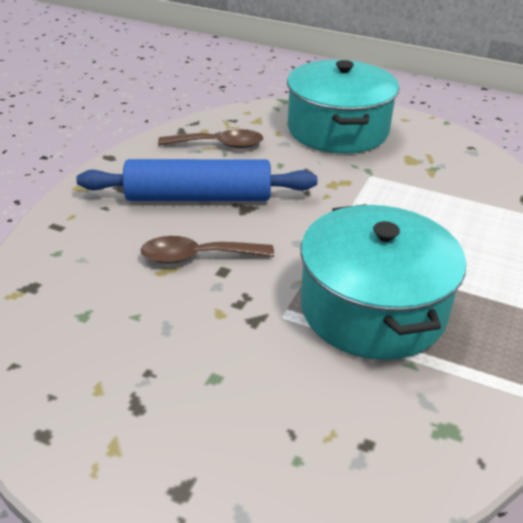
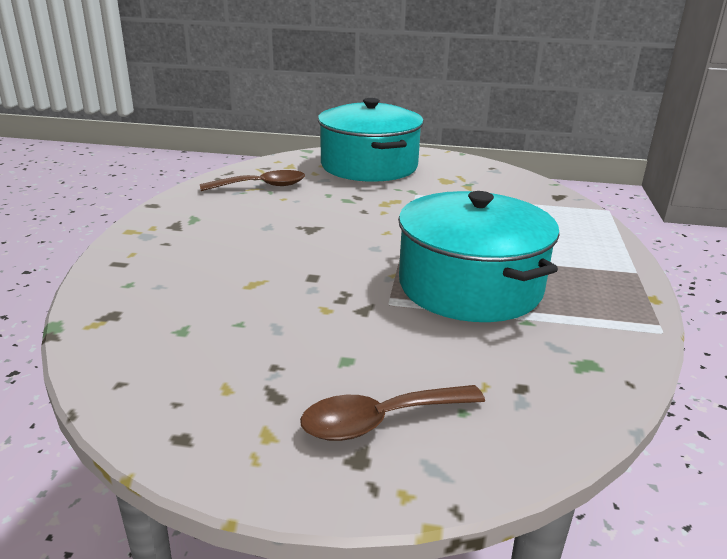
camera: 15 degrees left, 10 degrees down
(197, 257) = (281, 269): brown spoon -> brown spoon (380, 421)
(199, 197) = (260, 225): blue rolling pin -> none

